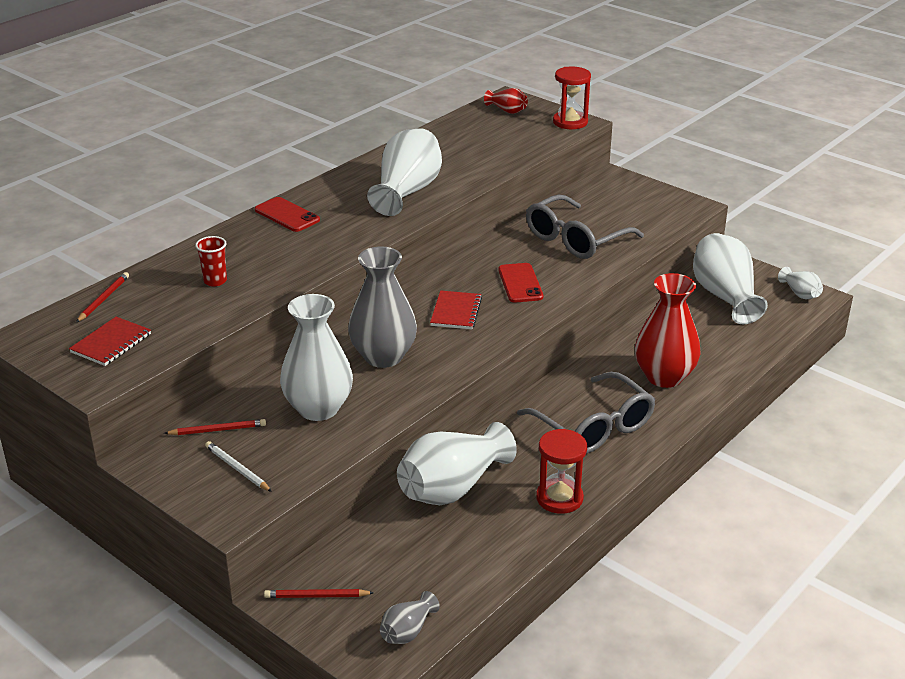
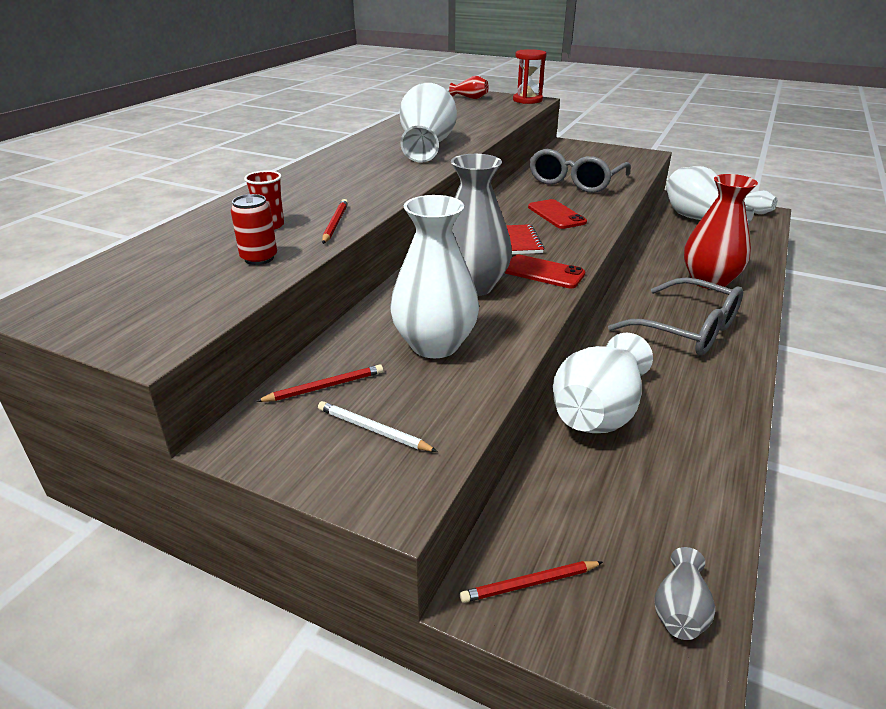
camera: 15 degrees left, 0 degrees up
(103, 299) = (138, 255): red pencil -> red pencil (335, 224)
(111, 343) = (161, 297): red notebook -> none
(193, 316) = (259, 258): none -> red can
(287, 215) = (320, 170): red phone -> red phone (543, 272)
(559, 498) = (715, 403): red hourglass -> none

